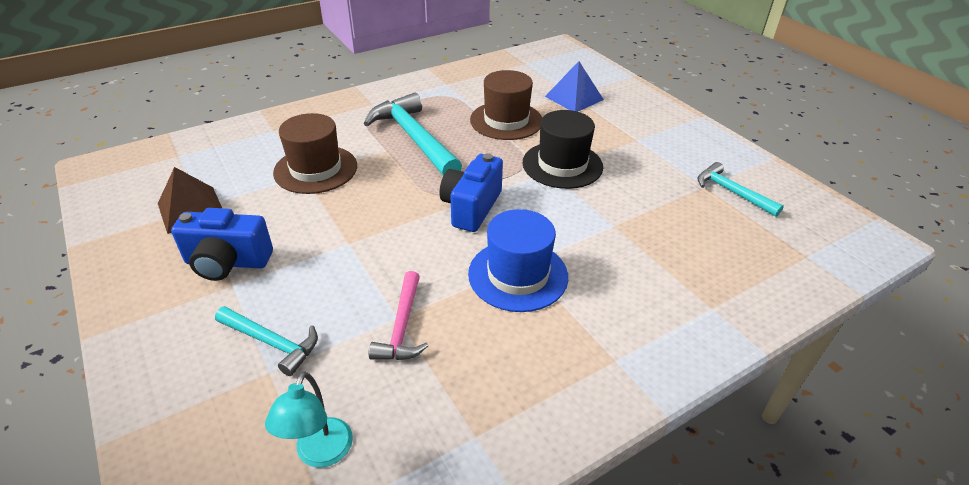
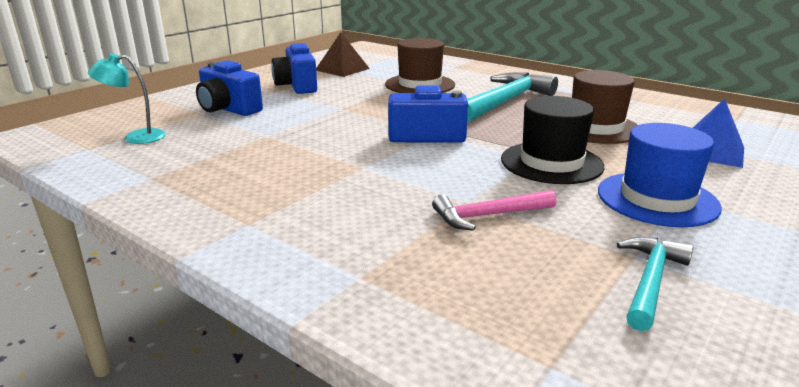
camera: 70 degrees right, 15 degrees down
(271, 342) = (228, 109): turquoise hammer -> blue camera
(402, 326) = (258, 138): pink hammer -> pink hammer (488, 216)
(518, 275) = (345, 167): blue hat -> blue hat (657, 199)

